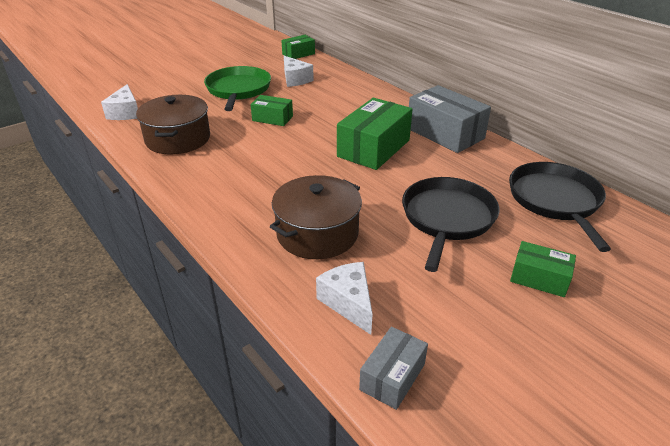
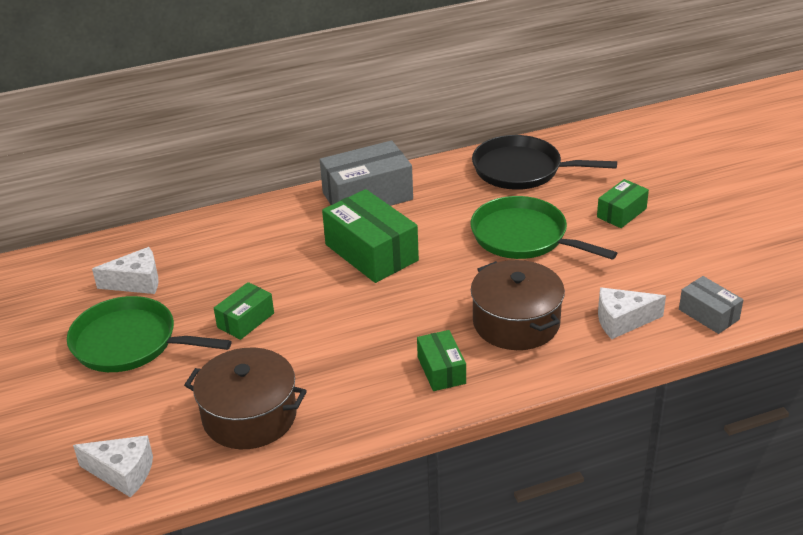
camera: 70 degrees left, 0 degrees up
(298, 54) = (44, 265): green box -> green box (441, 370)
(447, 218) = (524, 237): black pan -> green pan

